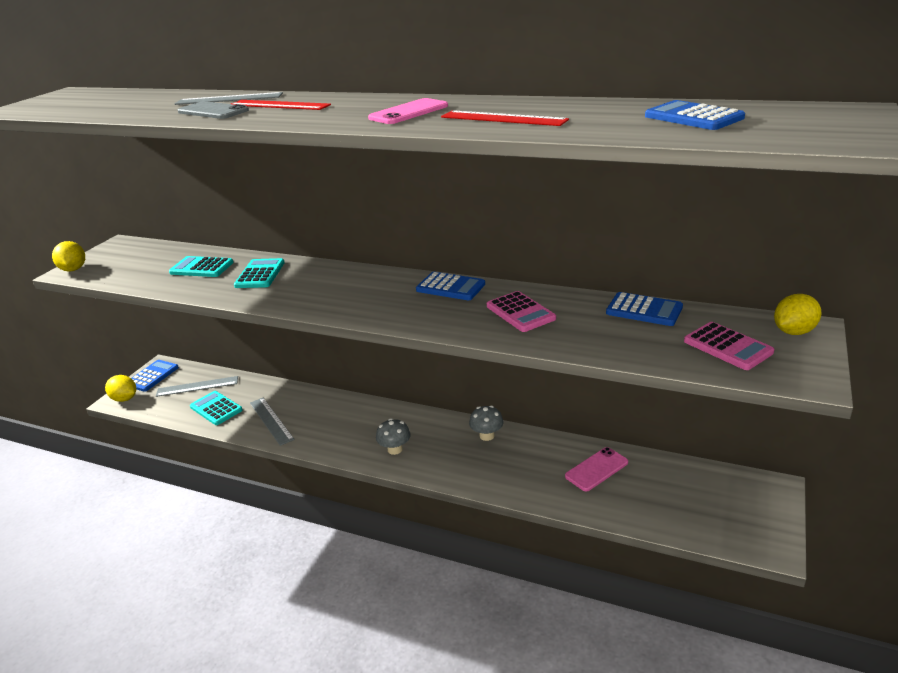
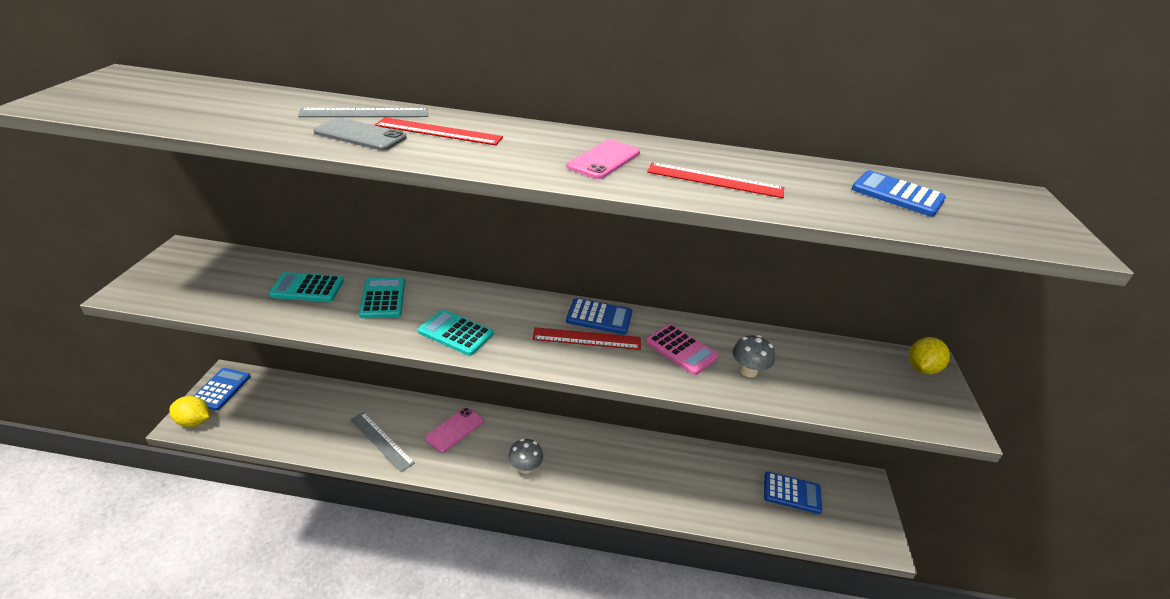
camera: 20 degrees left, 5 degrees up
(73, 269) = (135, 289): yellow lemon -> none
(197, 386) = (281, 401): grey ruler -> none
(216, 408) = (312, 429): turquoise calculator -> turquoise calculator (456, 333)
(429, 303) = (587, 339): none -> red ruler
(487, 436) = (610, 445): grey mushroom -> grey mushroom (748, 371)
(596, 469) = (719, 475): pink phone -> pink phone (454, 429)
(644, 310) = (790, 345): blue calculator -> blue calculator (792, 493)
(727, 347) = (878, 388): pink calculator -> none

